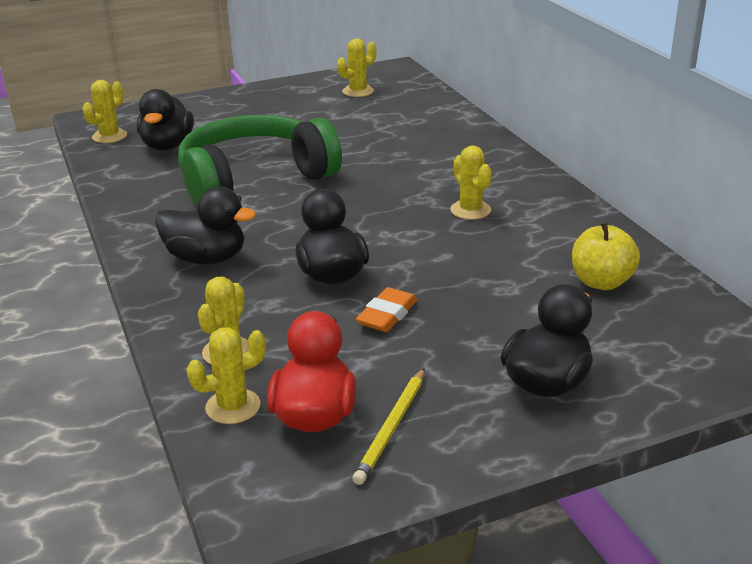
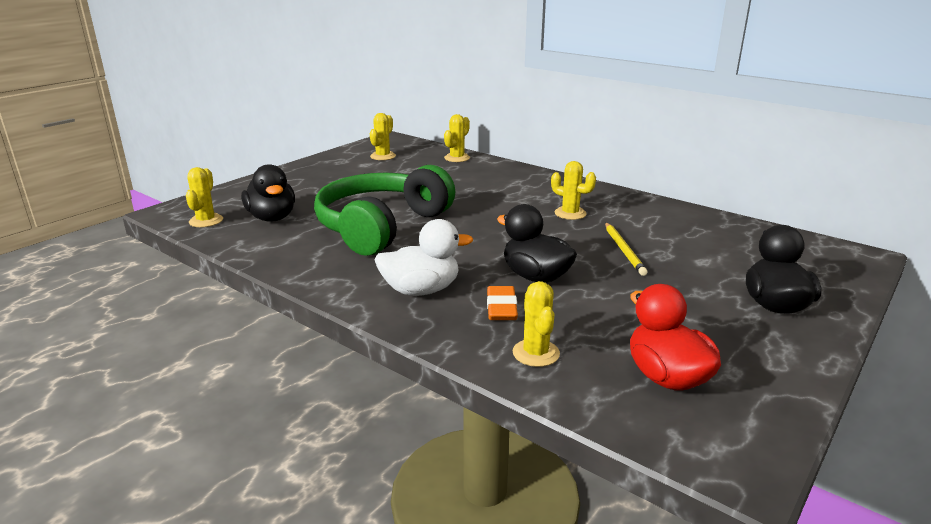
camera: 30 degrees left, 5 degrees down
(206, 258) = (421, 290): black duck -> white duck
(233, 407) = (598, 392): yellow cactus -> yellow cactus (457, 158)
(387, 315) = (614, 292): orange eraser -> orange eraser (501, 308)
(392, 428) = (729, 367): yellow pencil -> yellow pencil (624, 250)
(601, 282) = (712, 237): yellow apple -> none

